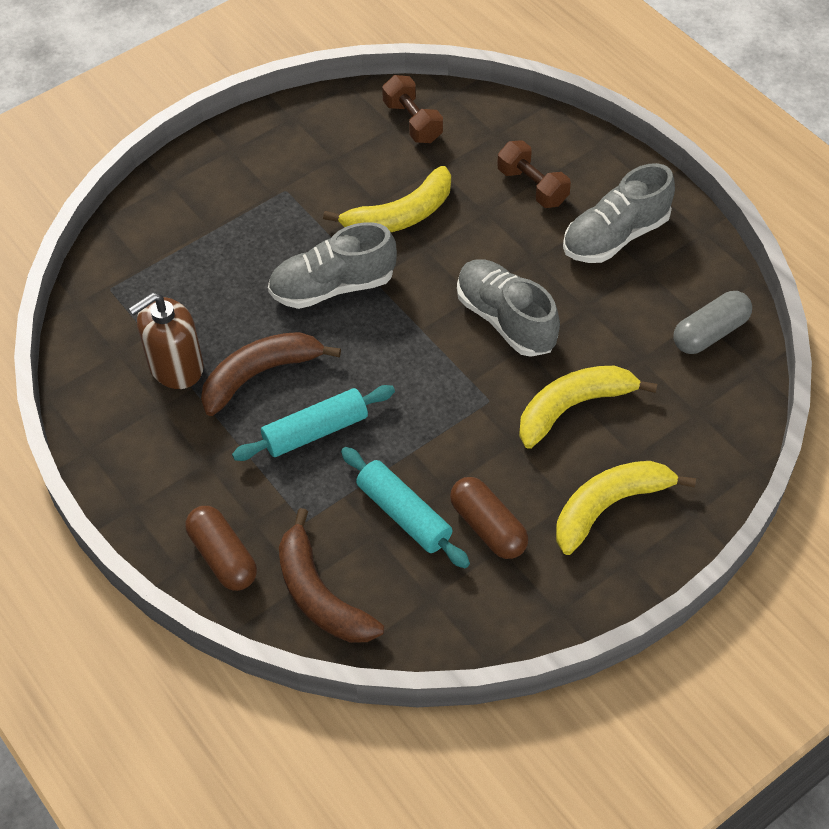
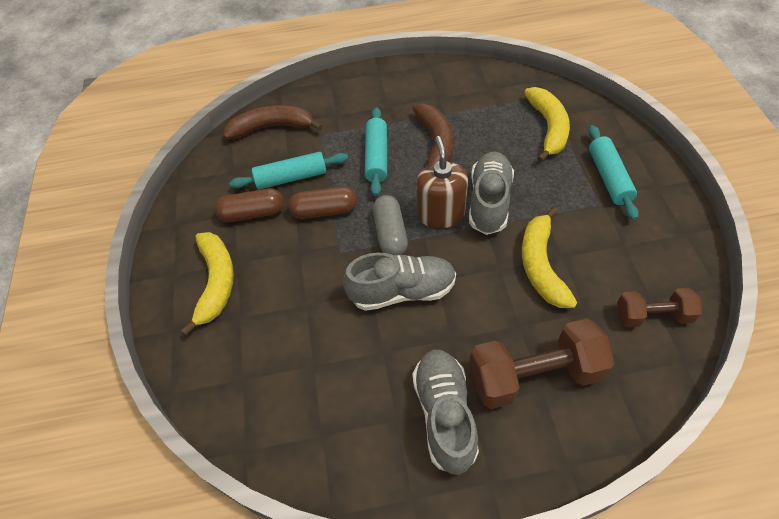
camera: 120 degrees right, 0 degrees up
(175, 366) = (465, 110): brown soap dispenser -> brown soap dispenser (441, 214)
(223, 557) = (323, 98): brown capsule -> brown capsule (324, 211)
(237, 191) = (609, 177): none -> turquoise rolling pin
(532, 186) = (534, 375): brown dumbbell -> brown dumbbell, size x1.68
(573, 407) = (301, 298): yellow banana -> yellow banana (548, 128)
(710, 333) = (302, 434): grey capsule -> grey capsule (390, 233)

